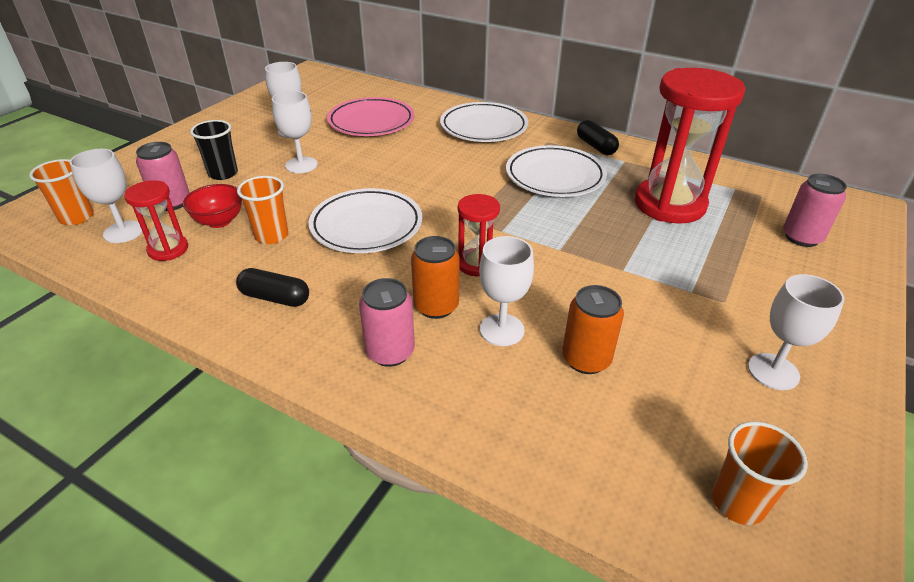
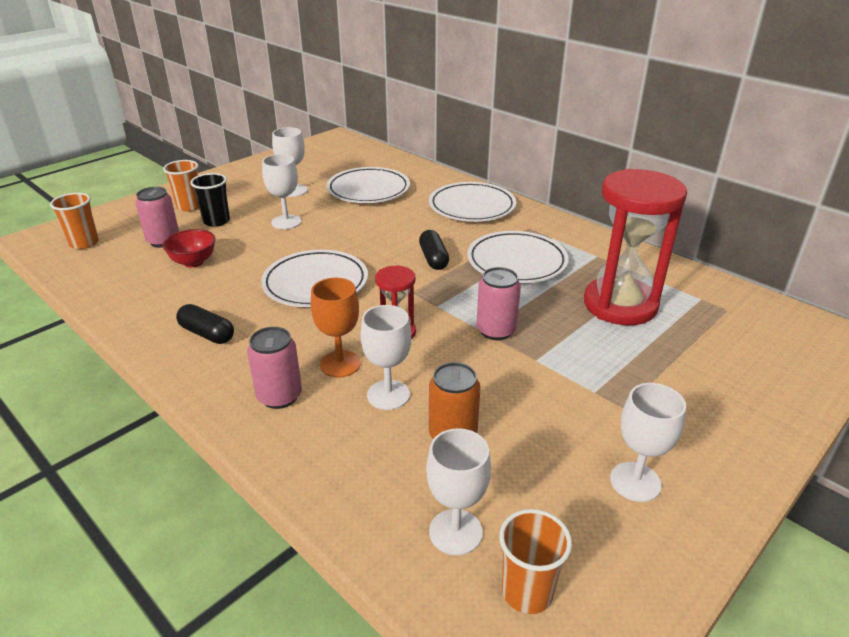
camera: 15 degrees right, 5 degrees down
(123, 232) = (114, 260): white goblet -> white goblet (455, 532)
(168, 249) = (142, 280): red hourglass -> none
(271, 236) = (230, 280): orange cup -> orange cup (189, 206)
(371, 122) = (368, 190): pink plate -> white plate
(436, 306) = (340, 364): orange can -> orange goblet
(596, 146) = (575, 238): black capsule -> black capsule (433, 258)
(801, 237) = (746, 358): pink can -> pink can (496, 330)

